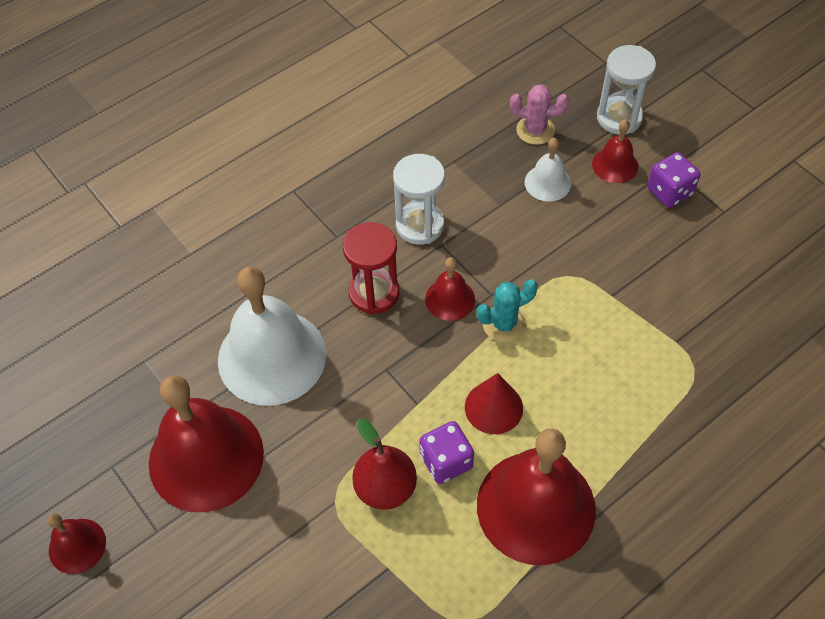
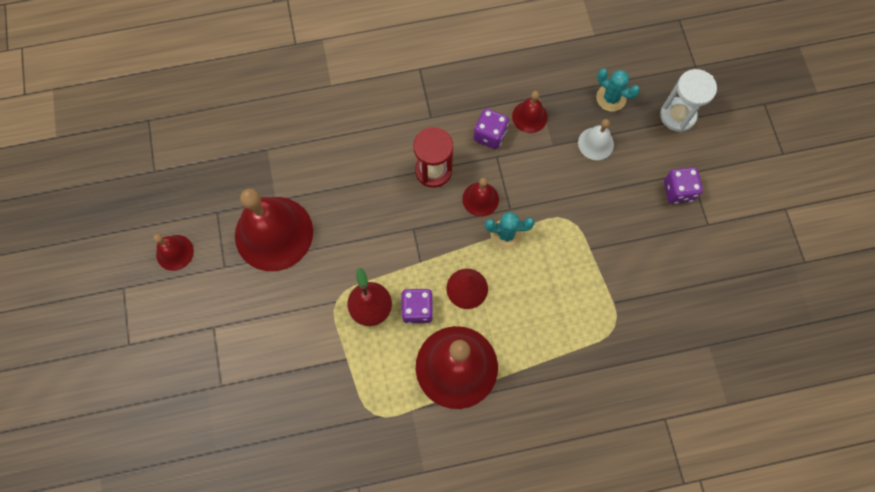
camera: 25 degrees right, 15 degrees up
(272, 356) = (346, 184): white bell -> none
(420, 225) = (490, 135): white hourglass -> purple dice
(535, 130) = (611, 98): pink cactus -> turquoise cactus
(615, 165) = (651, 152): red bell -> red bell (529, 116)

